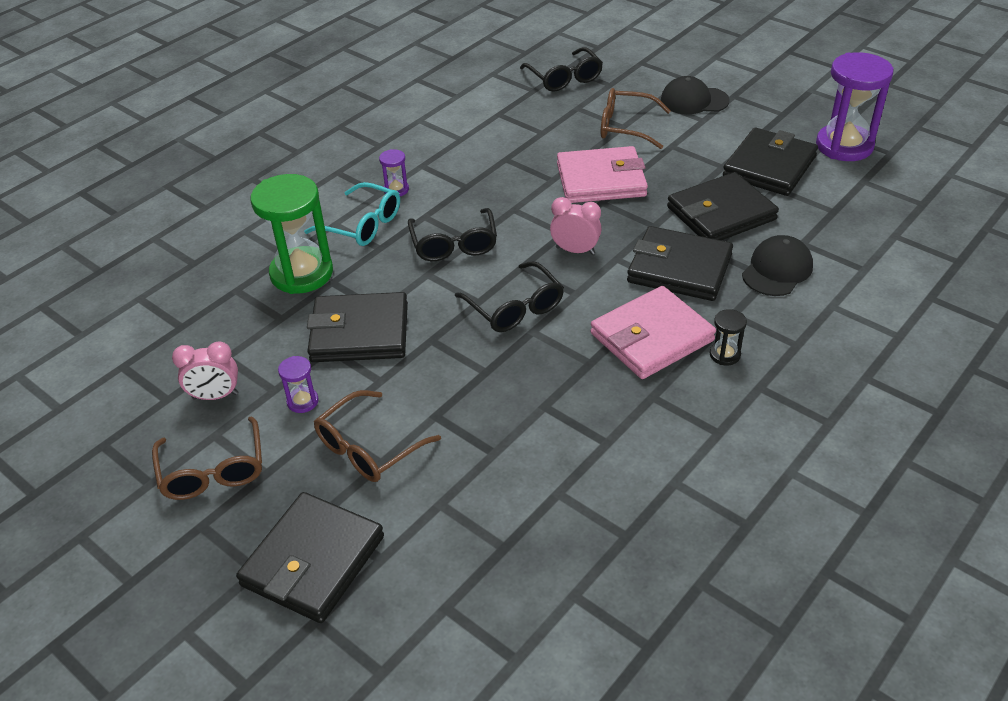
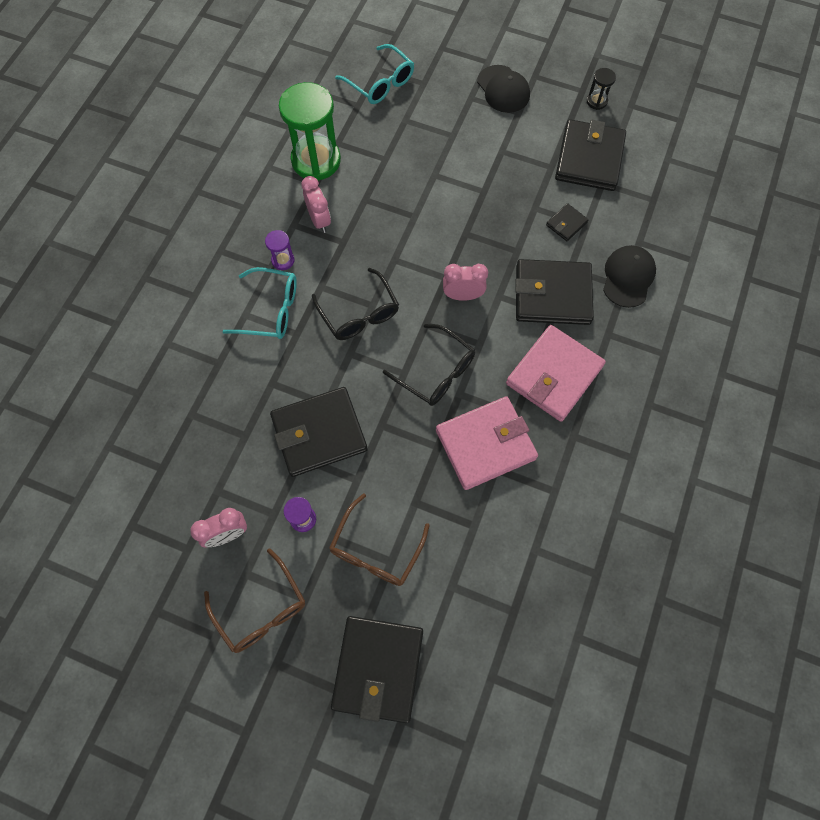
camera: 20 degrees left, 25 degrees up
(302, 273) = (241, 380): green hourglass -> green hourglass (316, 160)
(450, 166) = (319, 220): none -> pink clock
(564, 78) = (380, 83): black glasses -> turquoise glasses
(601, 180) = (456, 207): pink wallet -> pink wallet (485, 444)
(625, 127) = (455, 136): brown glasses -> none
(694, 100) = (503, 89): black cap -> black cap turned 105 degrees counterclockwise
(720, 213) = (566, 224): black wallet -> black wallet, size x0.45
(725, 355) = (614, 378): black hourglass -> black hourglass (596, 101)
(844, 146) = (642, 120): purple hourglass -> none

